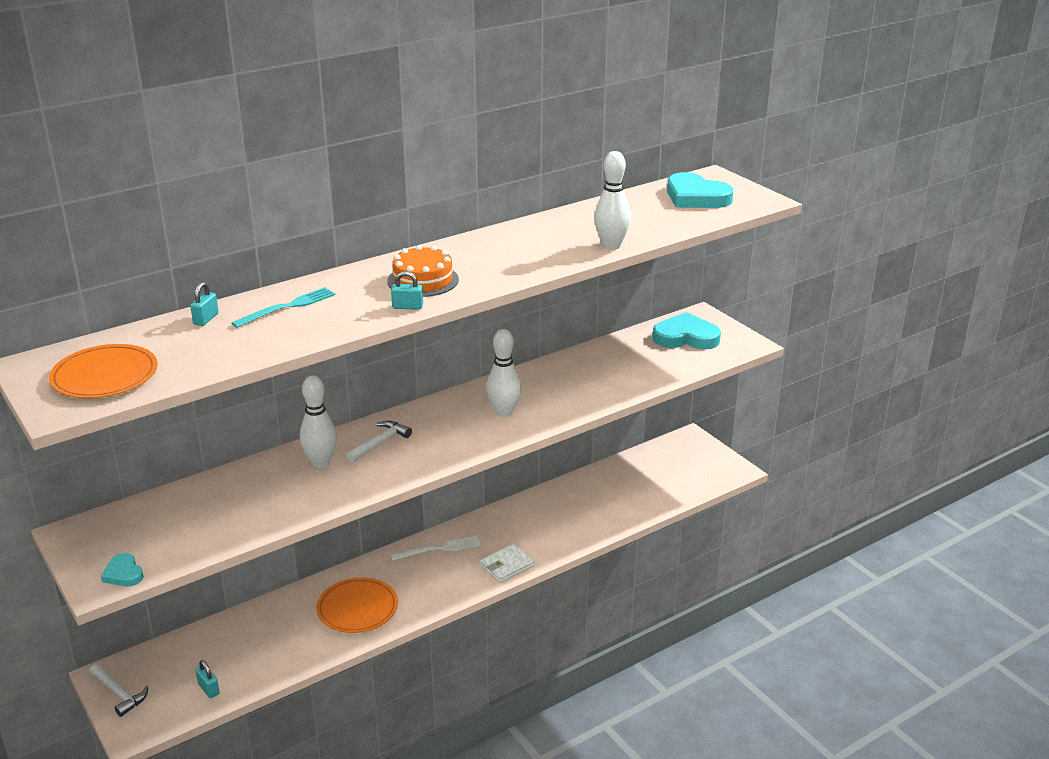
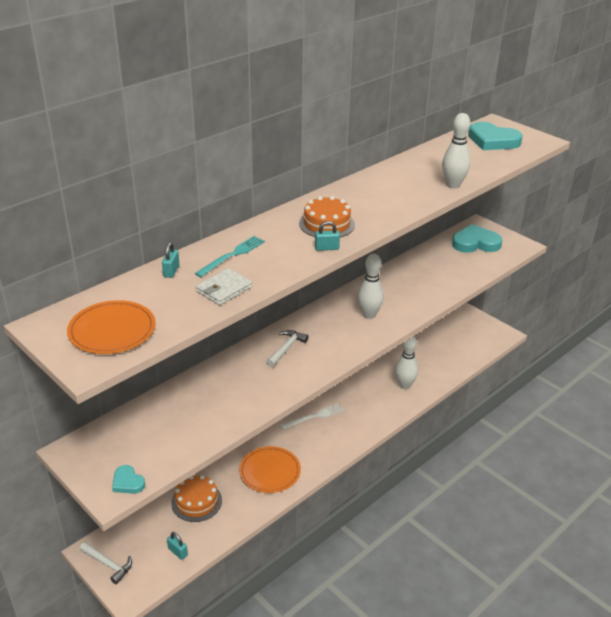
camera: 10 degrees left, 5 degrees up
(252, 633) = (196, 501): none -> orange cake
(320, 462) = (247, 369): white bowling pin -> white bowling pin (404, 385)
(507, 565) = (368, 425): white wallet -> white wallet (224, 289)

